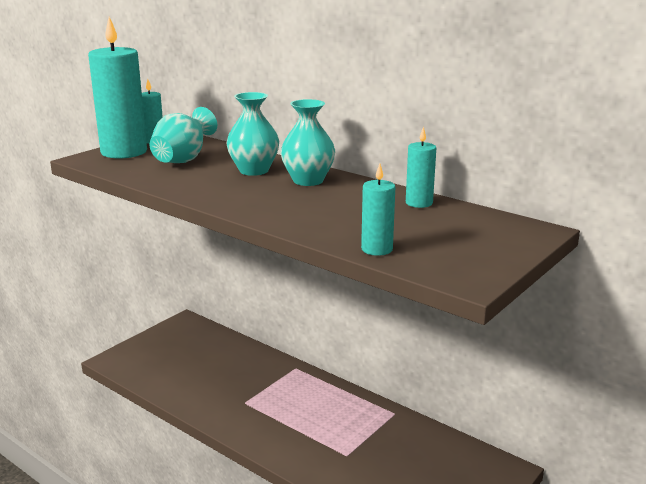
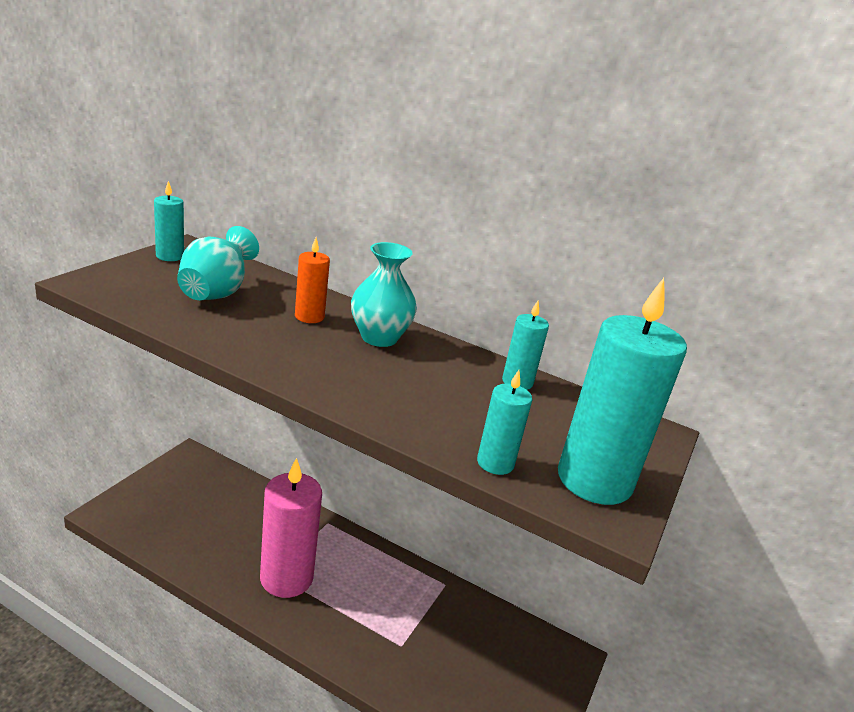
camera: 15 degrees left, 5 degrees up
(124, 152) = (135, 274): turquoise candle -> turquoise candle (594, 480)
(254, 170) = (309, 317): turquoise vase -> orange candle
(254, 406) = (286, 578): none -> pink candle

